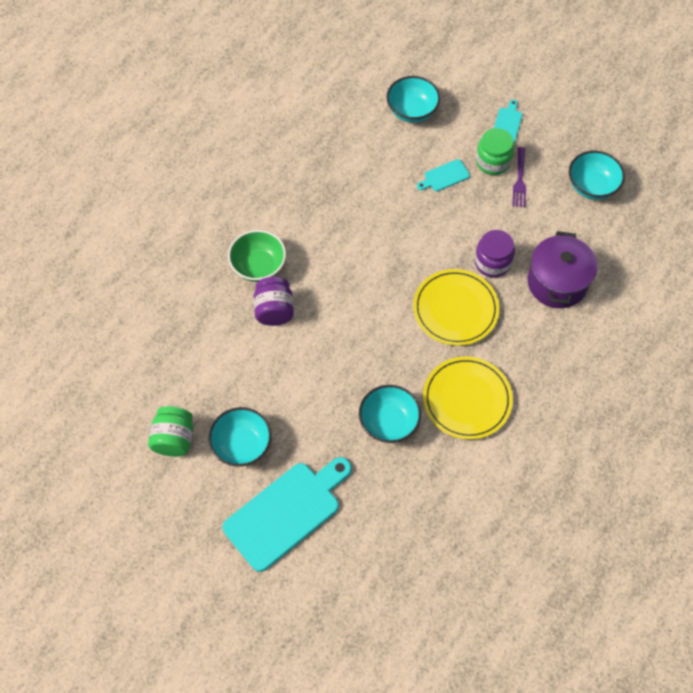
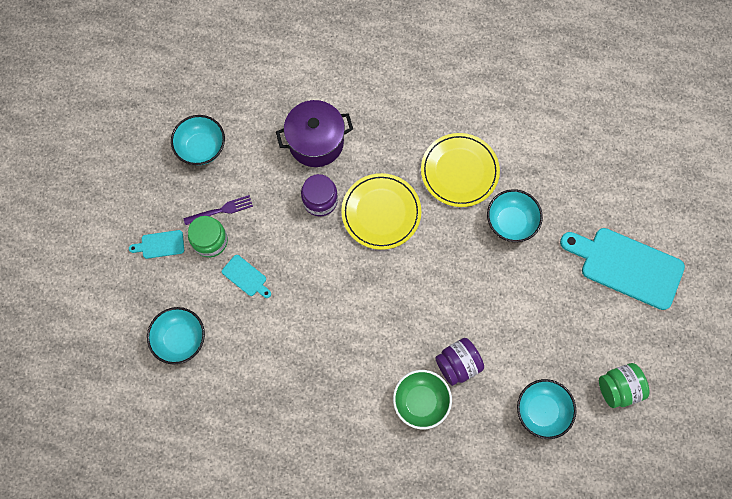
camera: 115 degrees left, 10 degrees up
(242, 445) = (592, 329): turquoise bowl -> turquoise bowl (541, 410)

